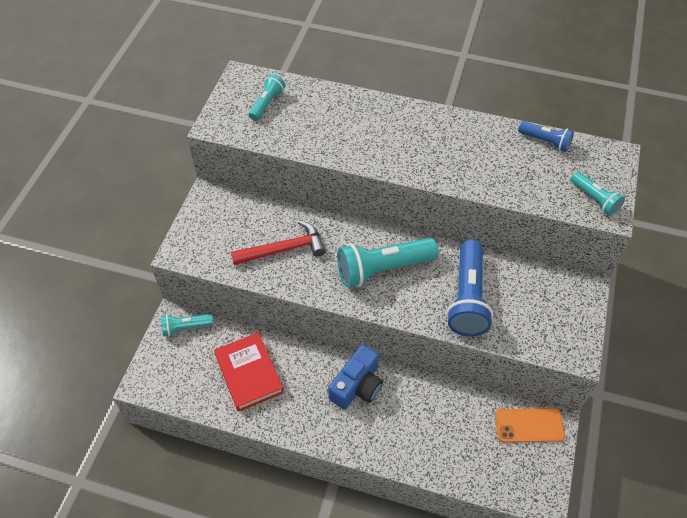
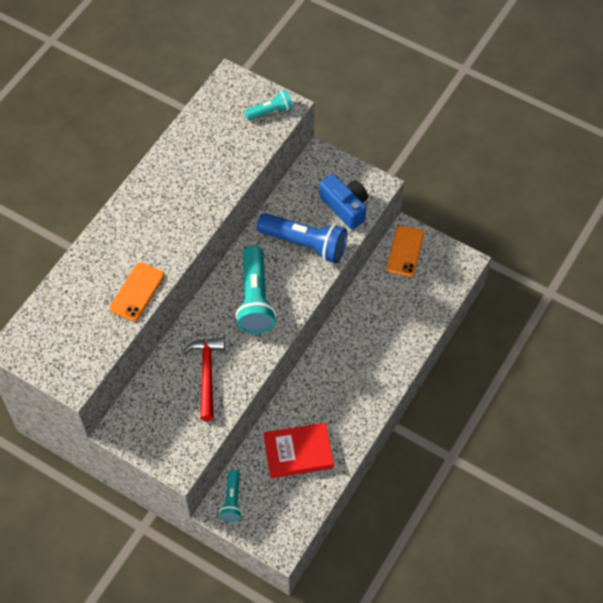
camera: 75 degrees left, 5 degrees up
(267, 103) = (62, 331): turquoise flashlight -> none
(326, 145) = (137, 292): none -> orange phone
(357, 385) = (335, 367): blue camera -> blue camera (345, 207)
(545, 141) = (196, 122): blue flashlight -> none

